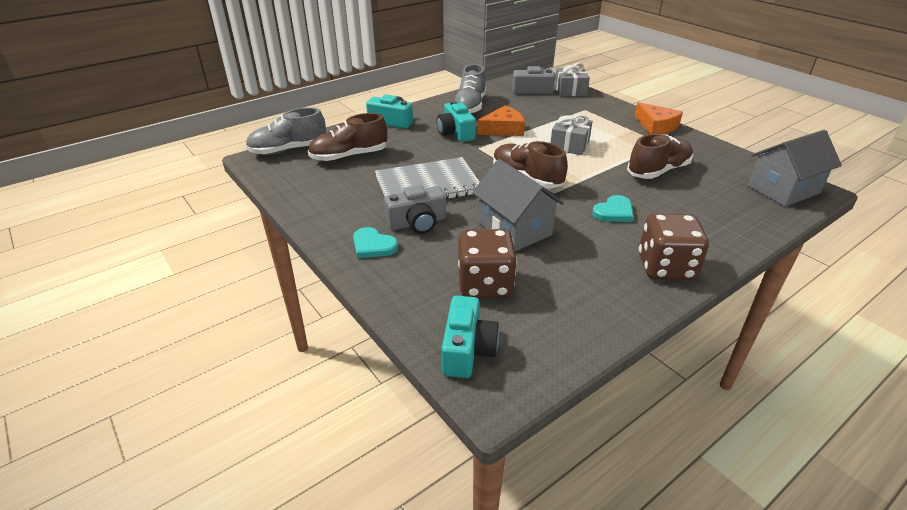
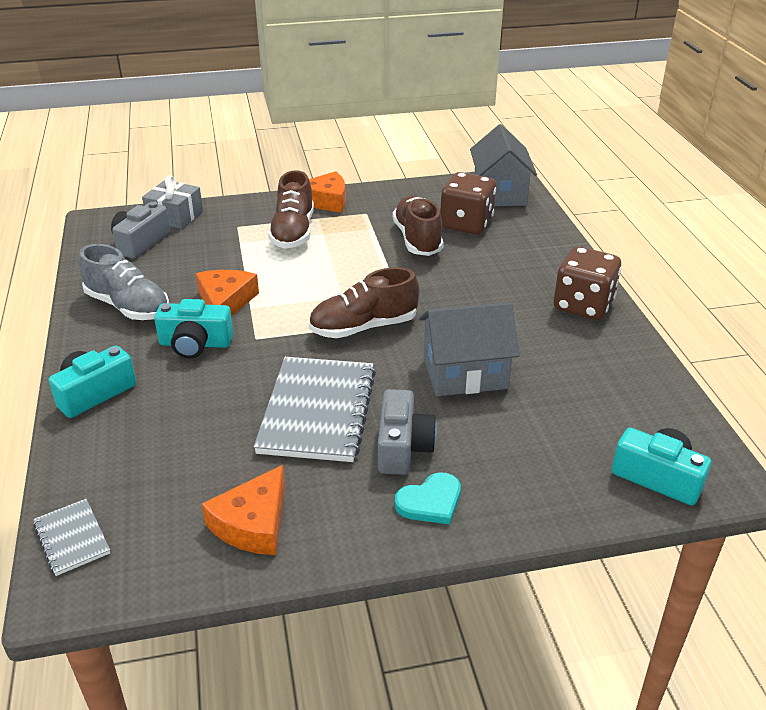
camera: 65 degrees left, 0 degrees up
(288, 150) = (72, 538): grey shoe -> grey notebook
(322, 192) = (253, 523): none -> orange cheese
(349, 156) = (165, 468): brown shoe -> brown shoe (293, 232)
(485, 284) = (556, 430): brown dice -> brown dice (466, 224)
(569, 145) = (313, 270): grey gift -> none
(614, 212) = (474, 296): turquoise heart -> none

